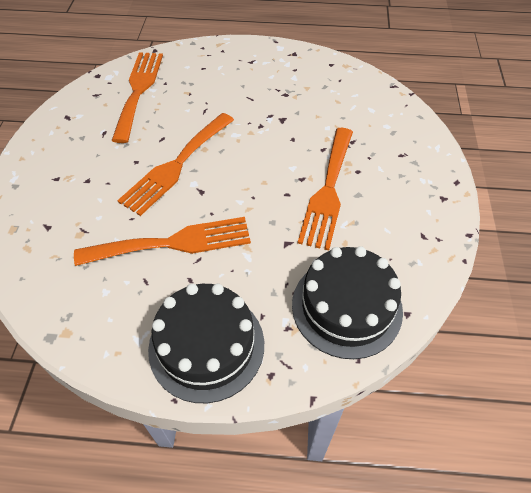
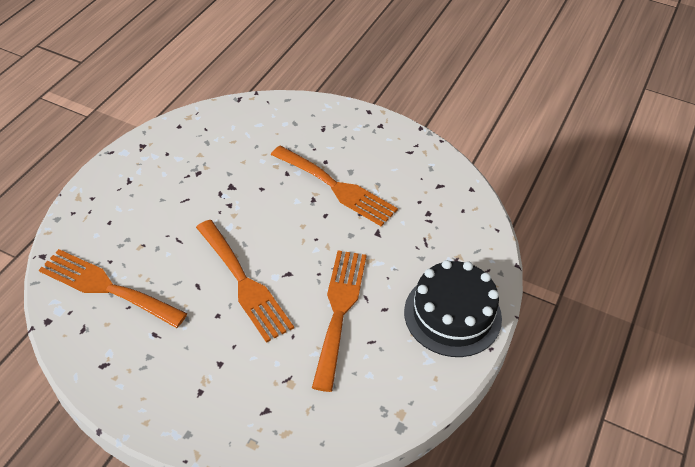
camera: 70 degrees left, 5 degrees down
(346, 307) = (452, 219): black cake -> none

